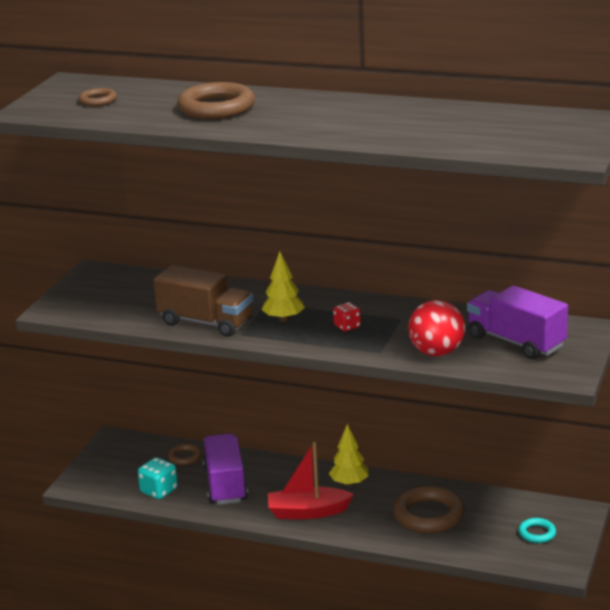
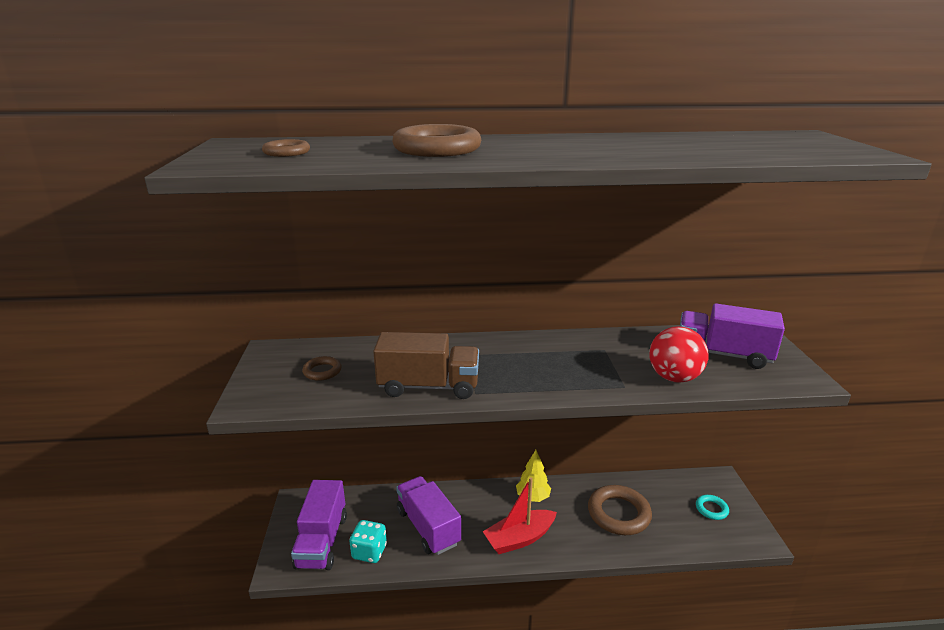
camera: 25 degrees left, 0 degrees up
(121, 474) = (322, 541): none -> purple truck
(185, 457) = (374, 505): brown ring -> brown ring (322, 371)
(283, 319) = (502, 369): yellow tree -> none
(347, 326) = (567, 366): red dice -> none

